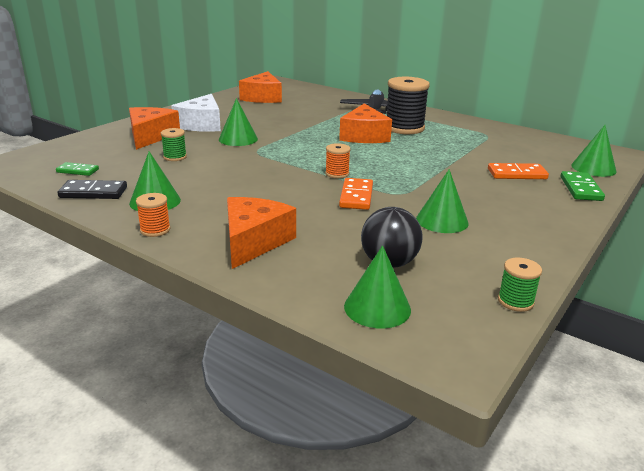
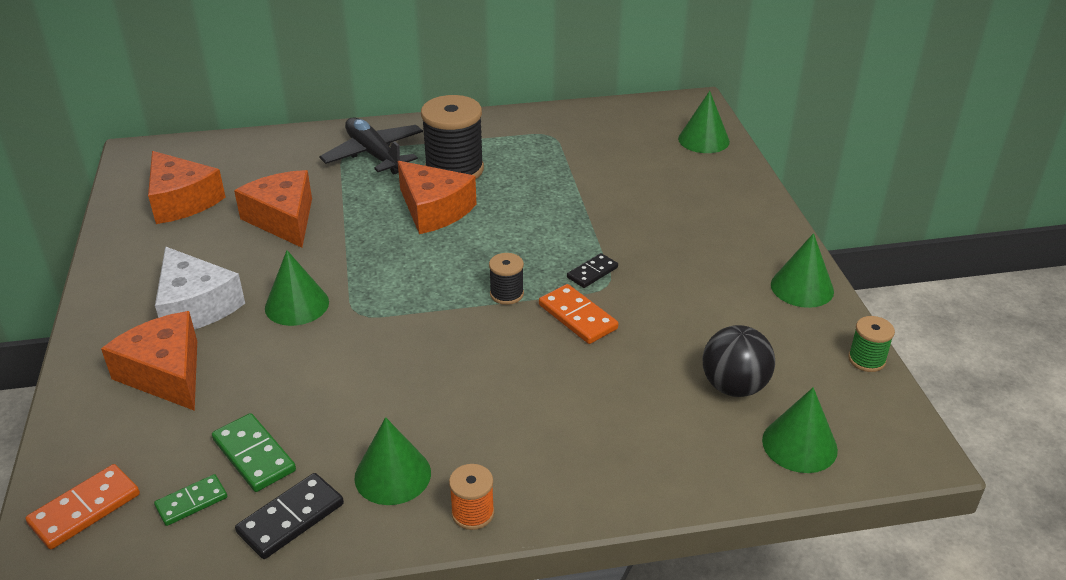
camera: 45 degrees left, 10 degrees up
(175, 157) = (276, 389): green spool -> none
(254, 242) = (591, 450): orange cheese -> orange cheese (283, 219)
(337, 174) = (506, 294): orange spool -> black spool
(401, 186) = (592, 273): none -> black domino
(442, 220) = (694, 300): green cone -> green cone (802, 287)
(517, 174) = (659, 188): orange domino -> orange domino (85, 509)
(580, 189) = (731, 179): green domino -> green domino (254, 455)

